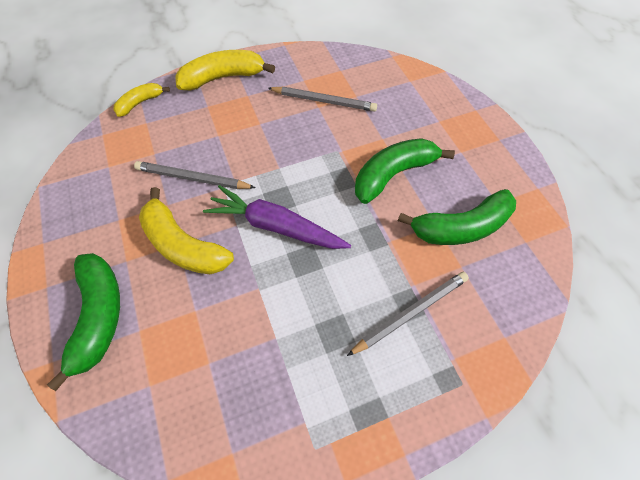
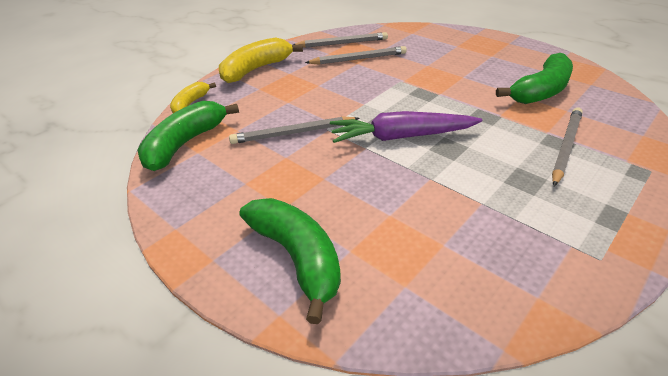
camera: 25 degrees left, 20 degrees down
(183, 245) = (330, 176): yellow banana -> none
(327, 70) = (342, 43): none -> grey pencil
(393, 174) = (459, 80): green banana -> green banana (185, 144)

